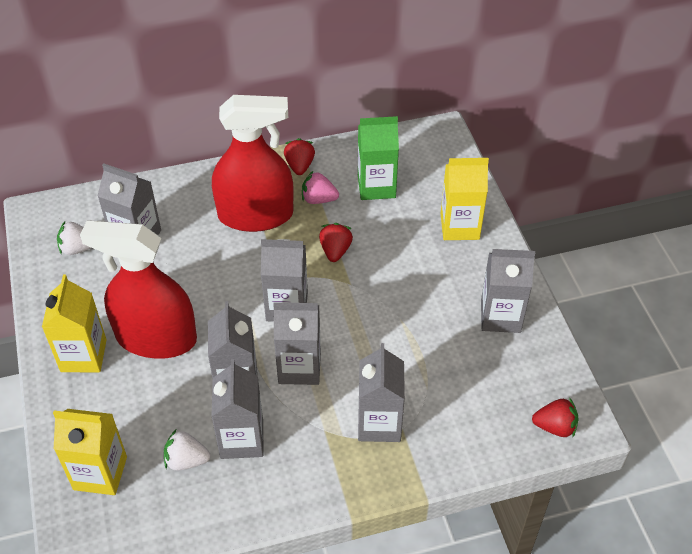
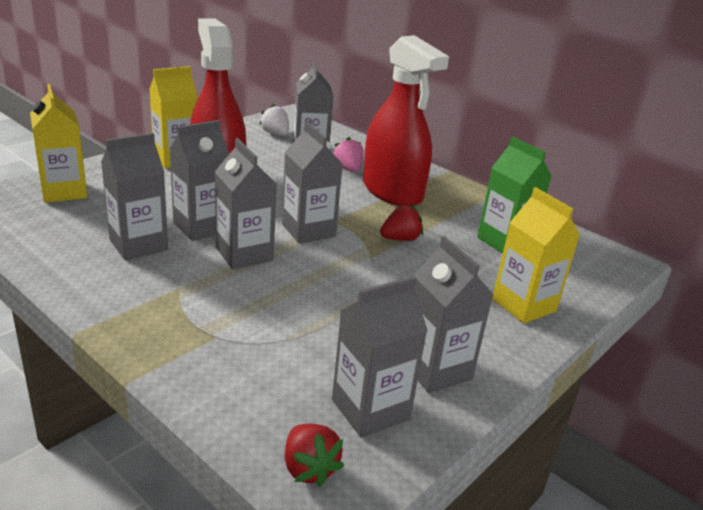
camera: 55 degrees right, 20 degrees down
(186, 460) = (98, 224): white strawberry -> none
(299, 166) = (472, 198): red strawberry -> none
(318, 199) = (448, 216): pink strawberry -> pink strawberry (348, 169)
(379, 423) = (211, 319): grey carton -> grey carton (370, 409)

